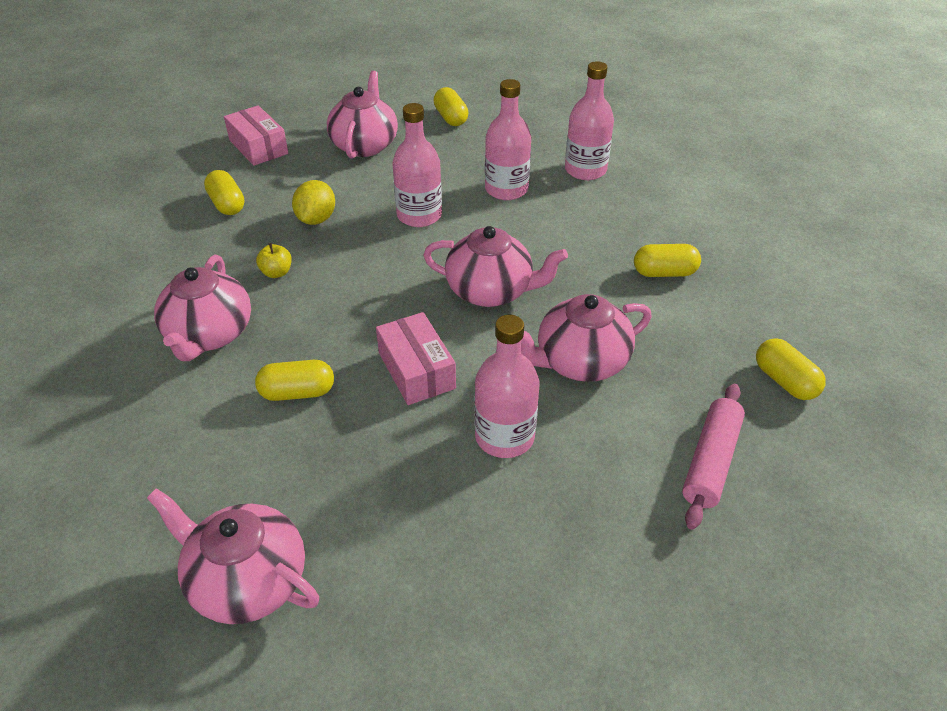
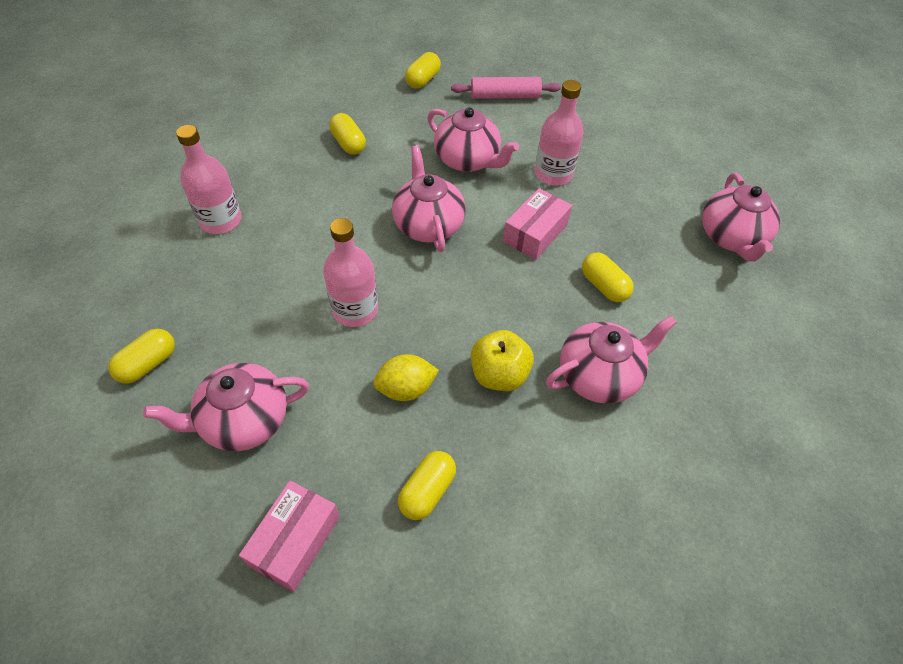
camera: 120 degrees left, 10 degrees up
(276, 273) = (499, 374): yellow apple -> yellow apple, size x1.78
(506, 189) = (280, 264): pink bottle -> none

